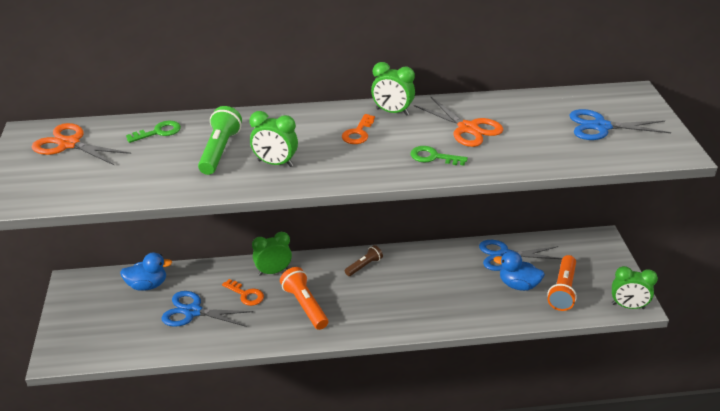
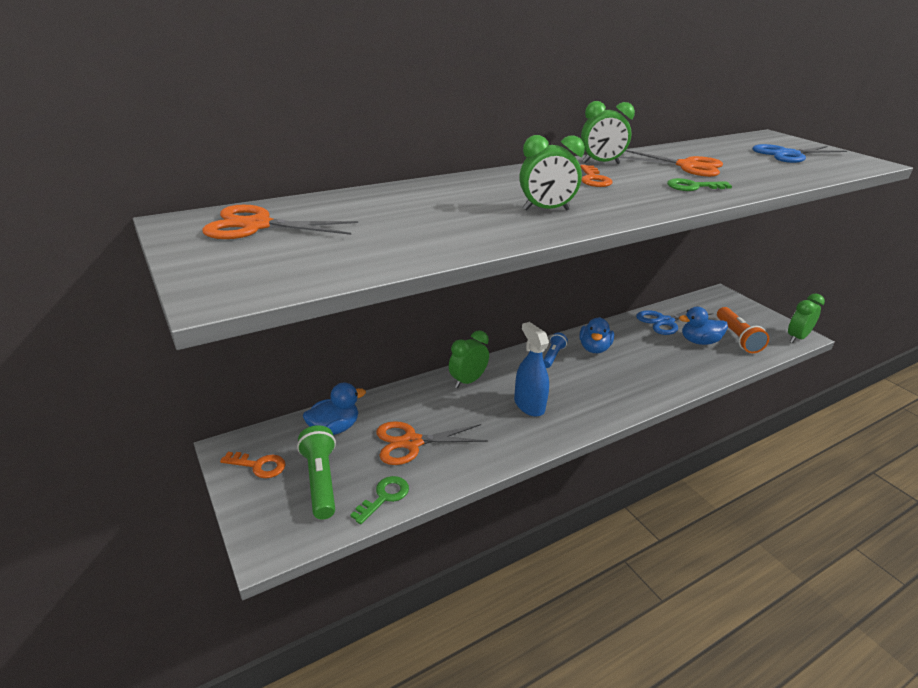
camera: 25 degrees left, 5 degrees down
(159, 132) = (368, 202): green key -> green key (384, 497)
(193, 311) = (411, 442): blue scissors -> orange scissors
(220, 151) = (467, 208): green flashlight -> green flashlight (320, 480)
(246, 294) = (458, 410): orange key -> orange key (259, 465)
(305, 305) = (529, 405): orange flashlight -> blue spray bottle
(364, 266) = (552, 356): brown flashlight -> blue flashlight
(408, 267) = (594, 348): none -> blue duck
(628, 306) = (796, 338): green clock -> green clock turned 150 degrees clockwise

